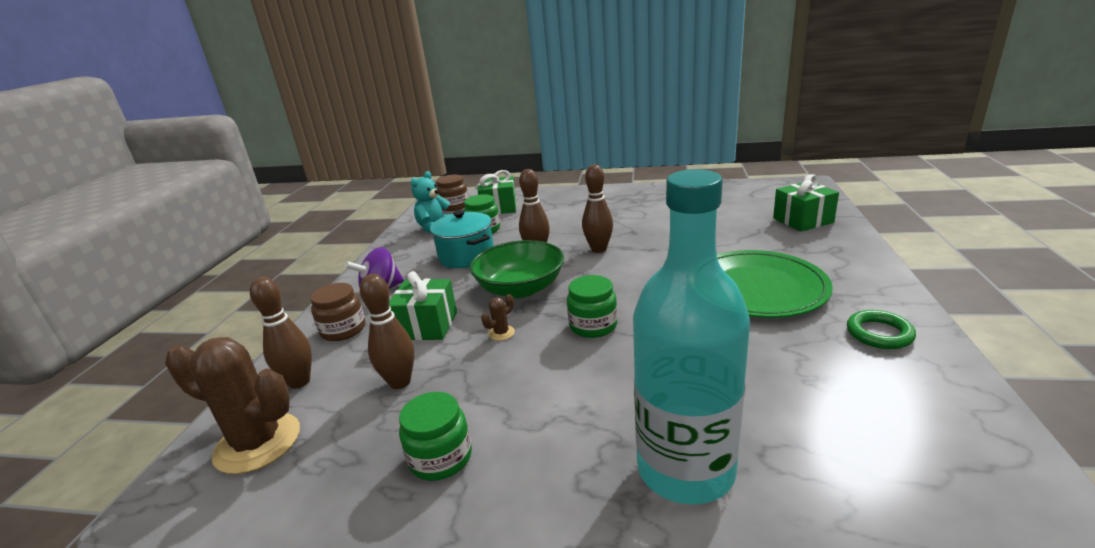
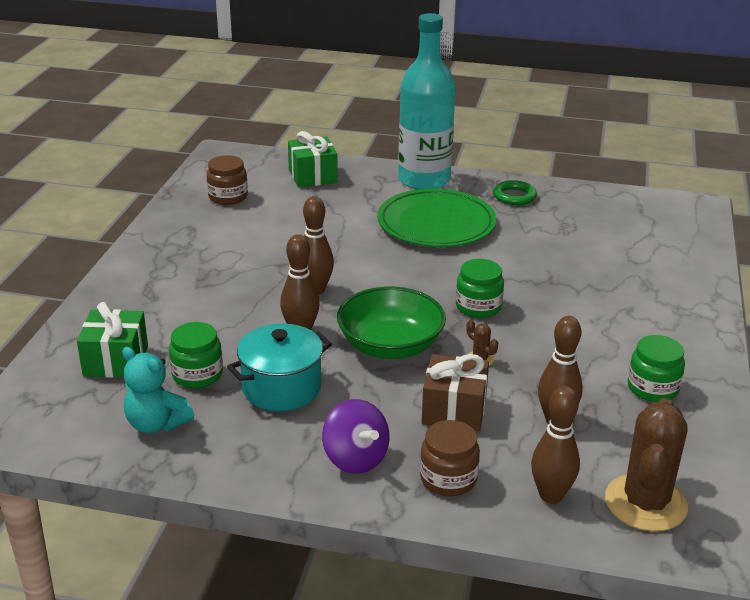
camera: 90 degrees left, 5 degrees up
(427, 325) = (454, 410): green gift -> brown gift
(454, 206) = (66, 408): brown jar -> brown jar (228, 197)
(685, 469) = (652, 288): turquoise bottle -> turquoise bottle (424, 180)

